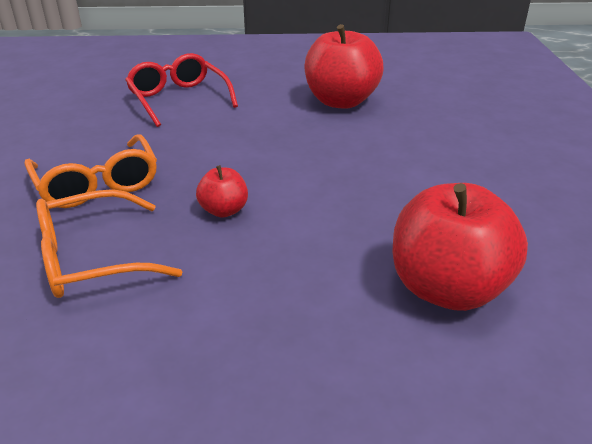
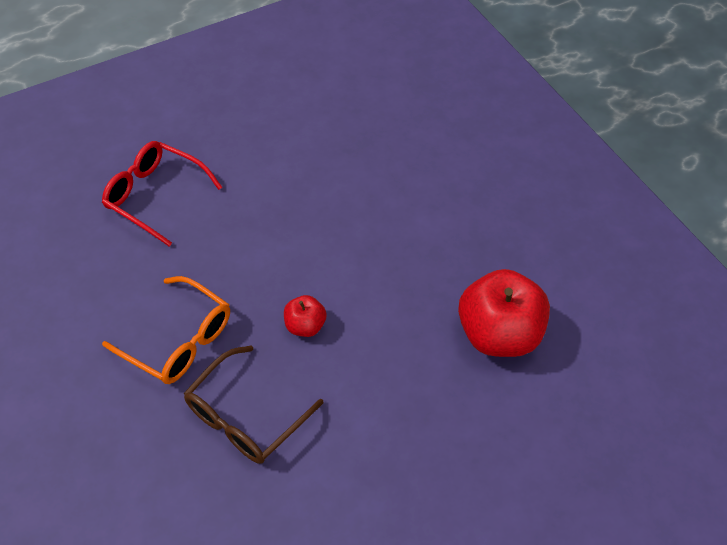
camera: 30 degrees left, 20 degrees up
(92, 258) = (245, 416): orange glasses -> brown glasses
(341, 101) = (310, 143): red apple -> none

